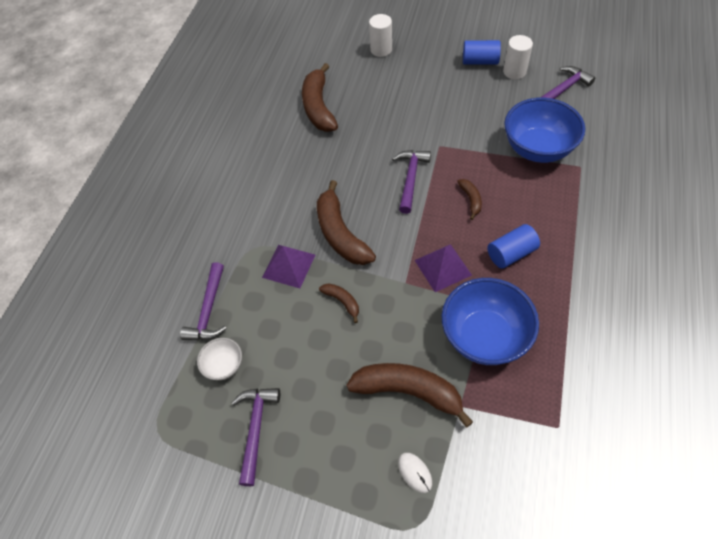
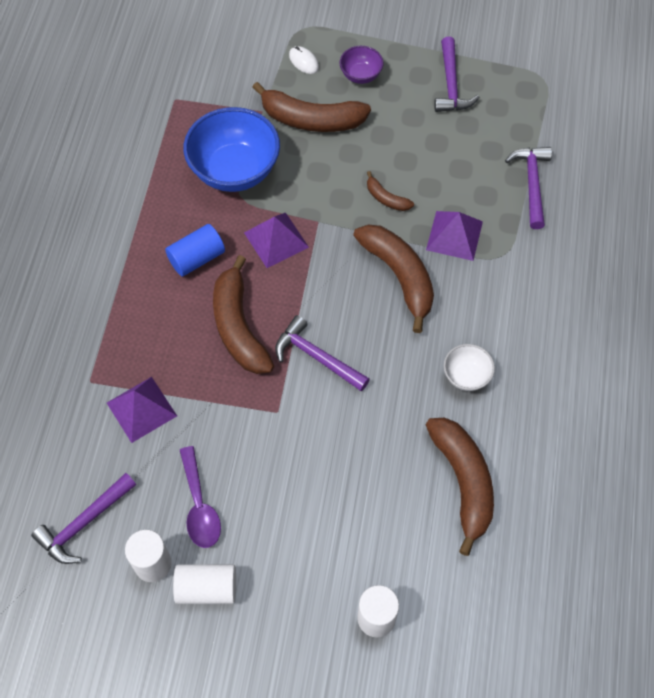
camera: 170 degrees right, 5 degrees up
(224, 365) = (497, 133): white bowl -> white bowl (466, 376)
(351, 448) = (361, 75): none -> purple bowl
(410, 178) = (316, 357): purple hammer -> purple hammer turned 120 degrees clockwise
(471, 200) = (239, 327): brown banana -> brown banana, size x2.08
(480, 61) = (207, 588): blue cylinder -> white cylinder
(489, 97) = (199, 506): none -> purple spoon
(537, 149) = (141, 409): blue bowl -> purple pyramid

